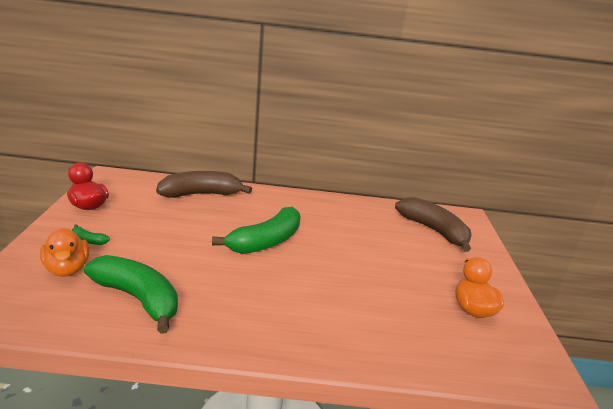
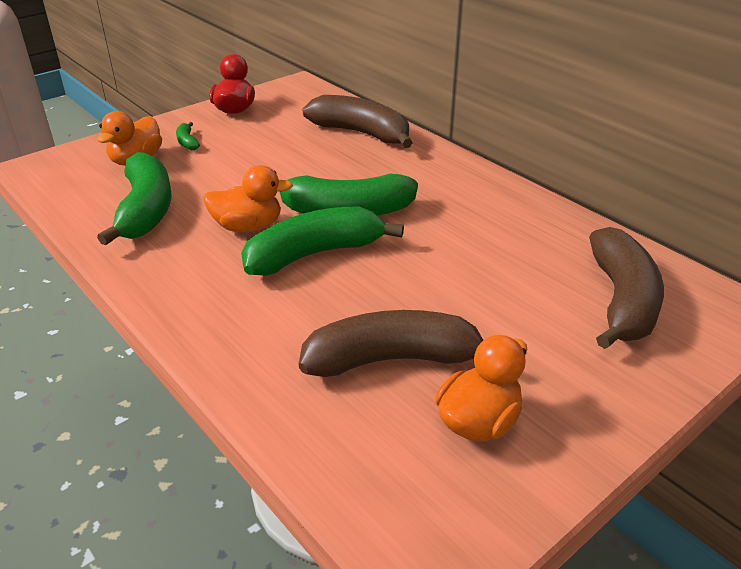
camera: 50 degrees right, 10 degrees up
(227, 276) = (248, 227): none -> orange duck
(289, 273) = (314, 254): none -> green banana
(406, 304) = (393, 360): none -> brown banana

